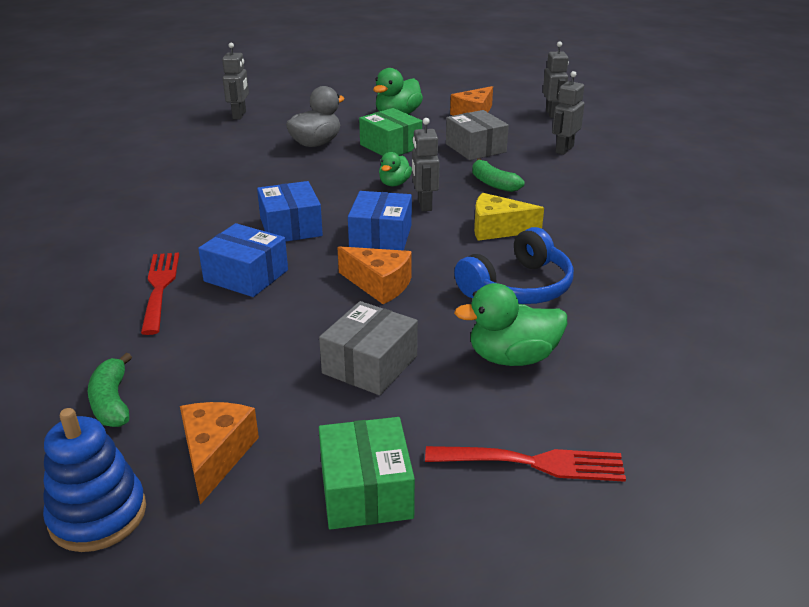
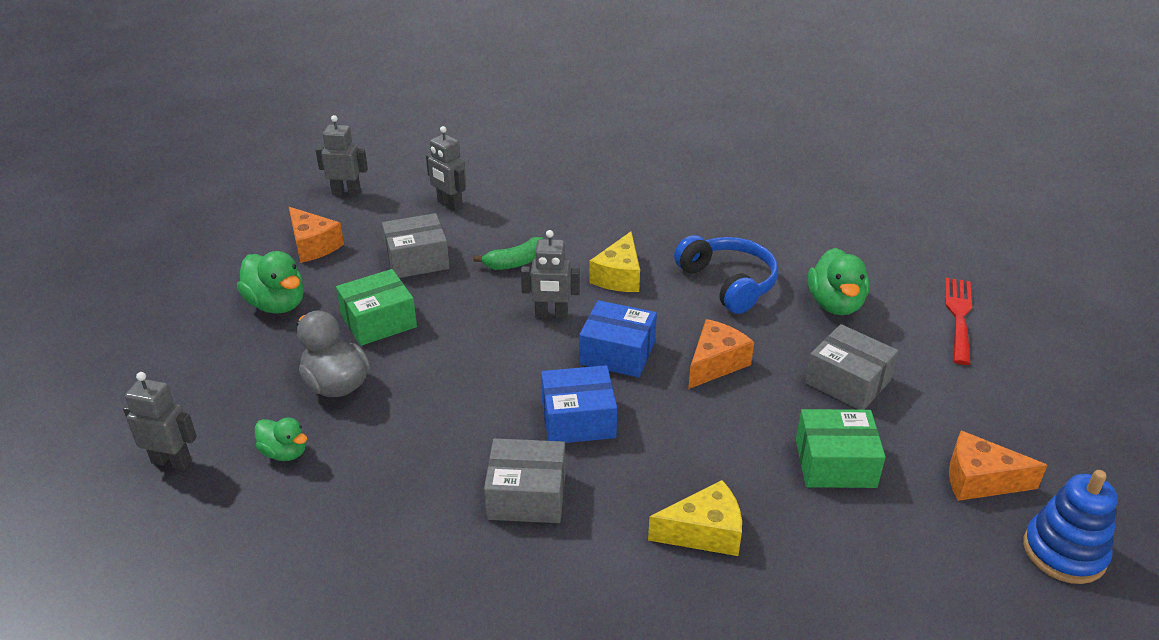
camera: 80 degrees left, 5 degrees up
(112, 402) = (916, 557): green banana -> none
(160, 288) = (704, 532): red fork -> yellow cheese
(206, 216) = (527, 495): none -> grey box
(246, 276) = (686, 459): blue box -> none
(366, 491) = (1003, 398): green box -> green box (835, 463)
(394, 183) = (490, 330): green duck -> green duck (284, 453)

